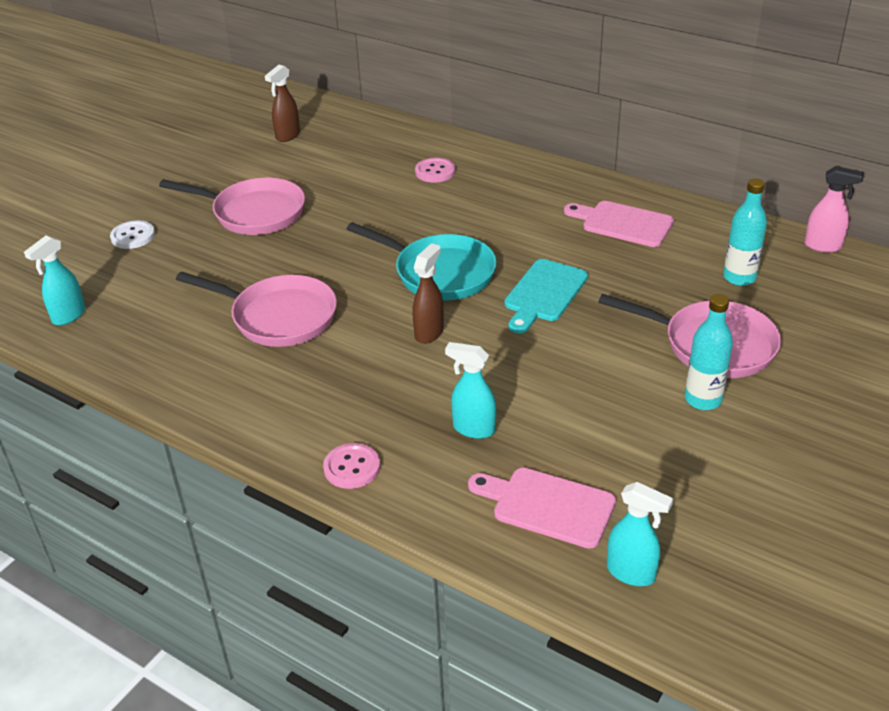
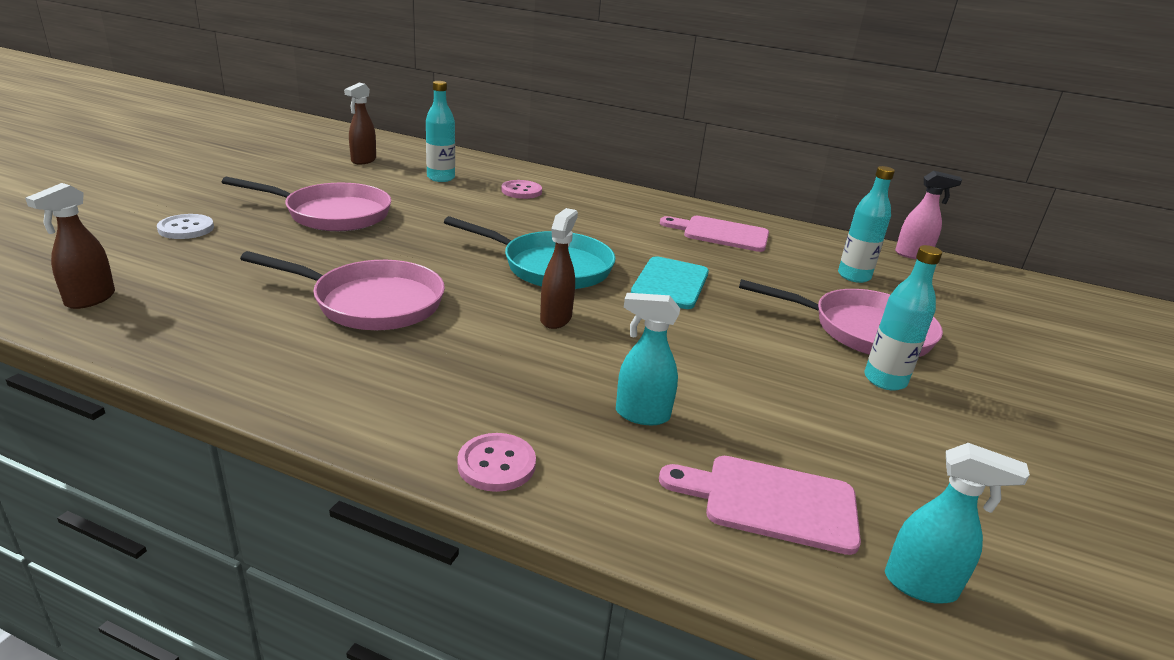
camera: 15 degrees left, 10 degrees down
(68, 316) = (89, 299): turquoise spray bottle -> brown spray bottle
(359, 157) = (441, 178): none -> turquoise bottle

